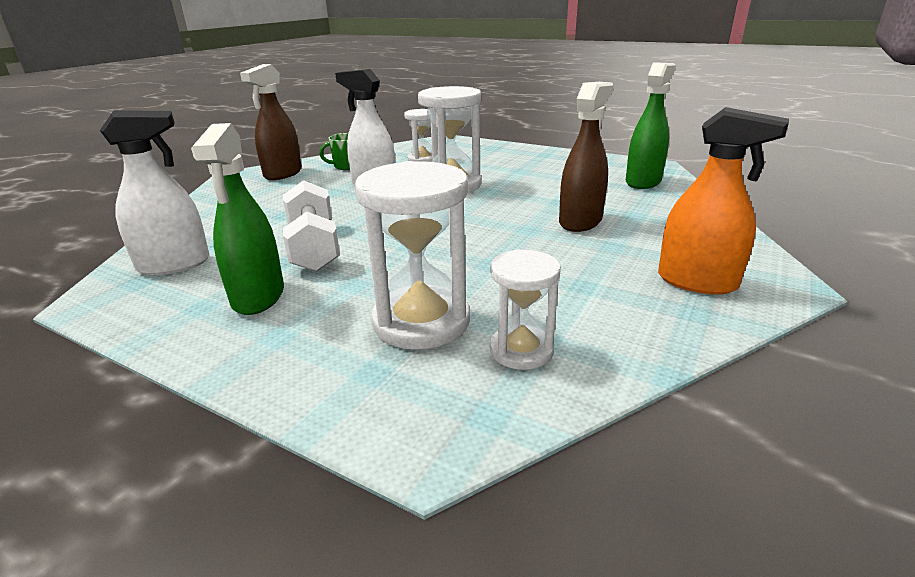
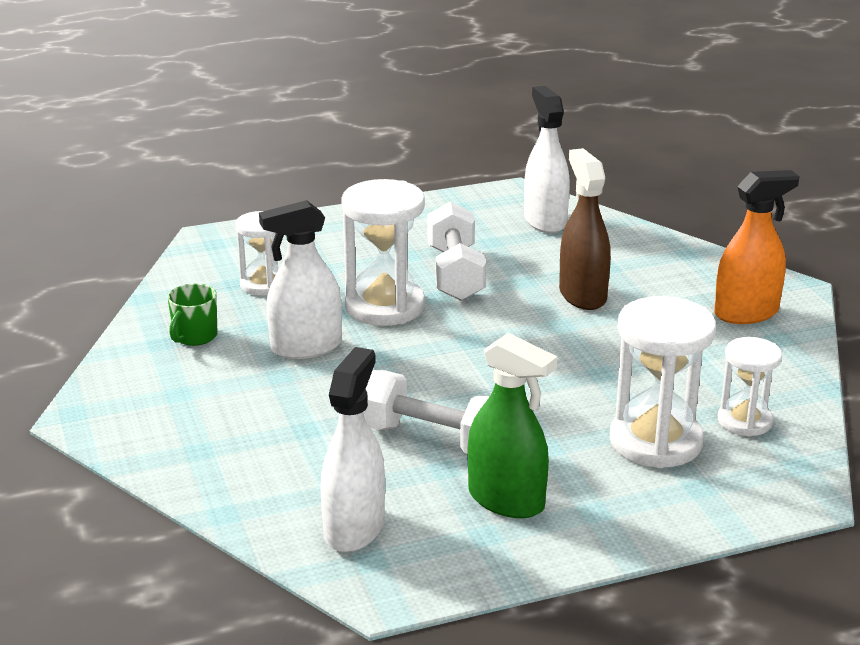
camera: 50 degrees left, 0 degrees up
(283, 174) = (142, 385): brown spray bottle -> none
(525, 185) = (455, 273): none -> white dumbbell
(643, 182) = (545, 221): green spray bottle -> white spray bottle

